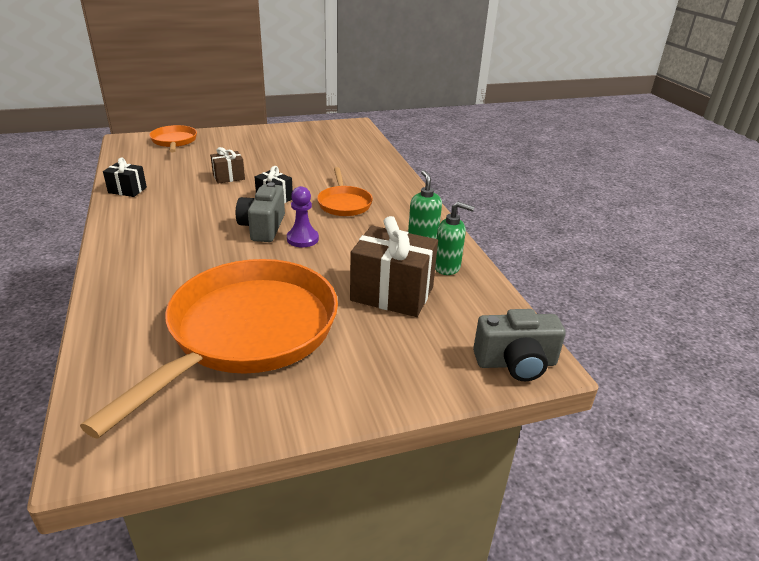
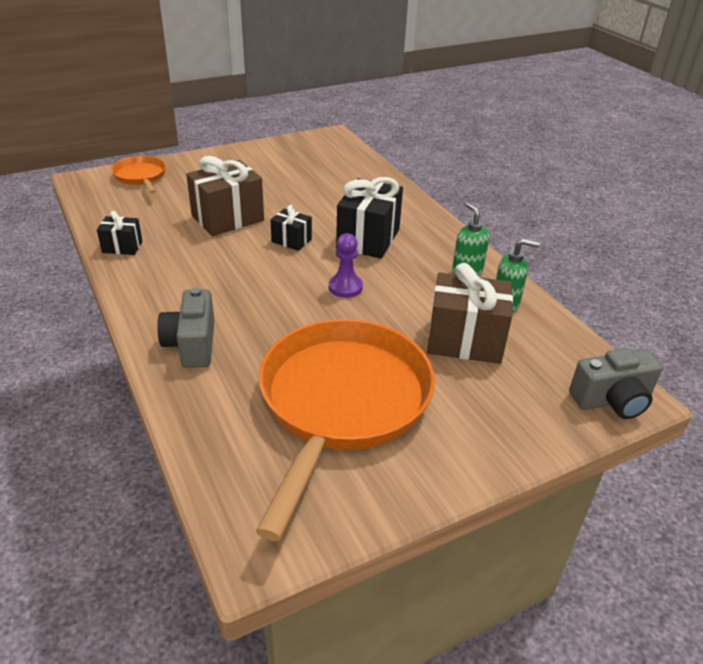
camera: 10 degrees left, 5 degrees up
(229, 177) = (227, 218): brown gift -> brown gift, size x1.88
(263, 227) = (297, 278): grey camera -> grey camera (192, 344)
(344, 203) = (368, 239): orange pan -> black gift

